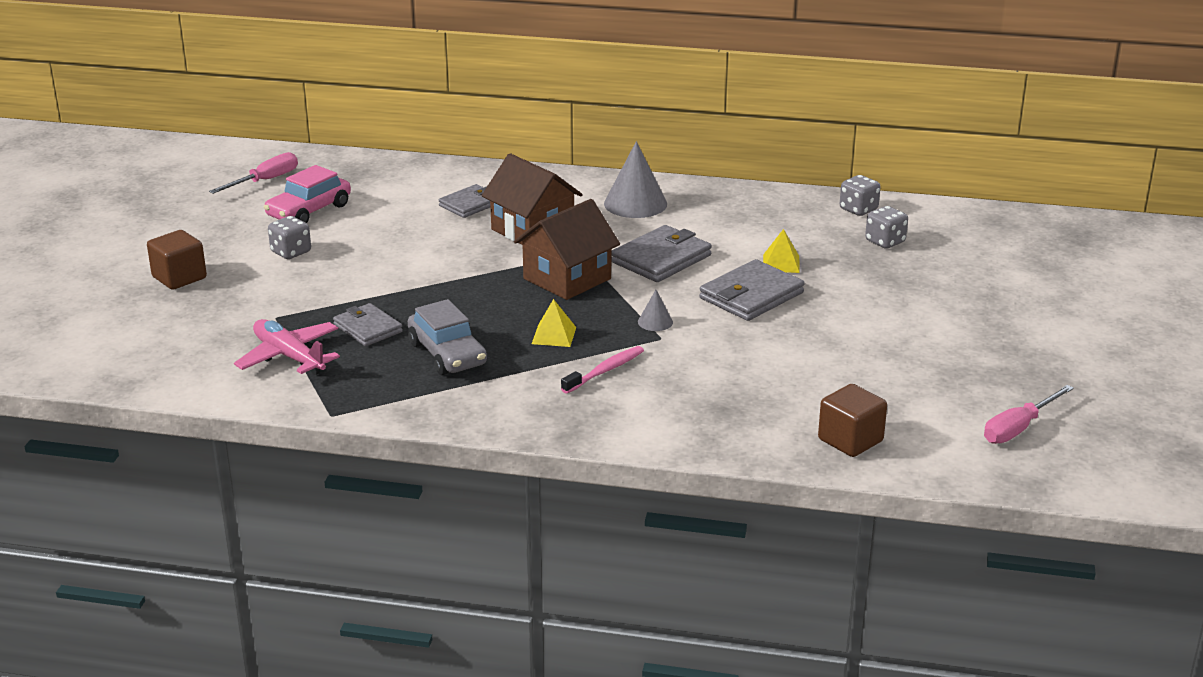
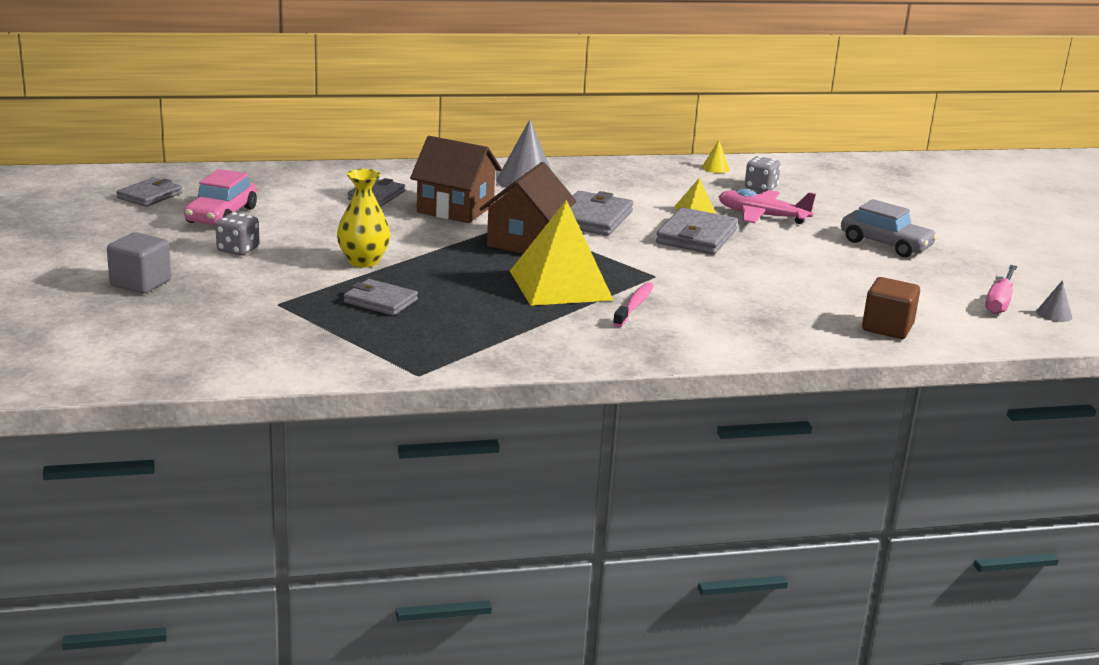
camera: 25 degrees left, 5 degrees down
(179, 278) = (140, 283): brown cube -> grey cube
(265, 180) = (150, 196): pink screwdriver -> grey wallet
(289, 357) = (326, 333): pink plane -> pink plane (762, 216)
(391, 281) = (363, 261): none -> yellow vase
(447, 354) = (479, 311): grey car -> grey car (885, 244)
(554, 335) = (560, 285): yellow pyramid -> yellow pyramid, size x2.23
(655, 322) = (638, 264): grey cone -> grey cone (1054, 314)
(858, 209) = (715, 168): grey dice -> yellow cone

